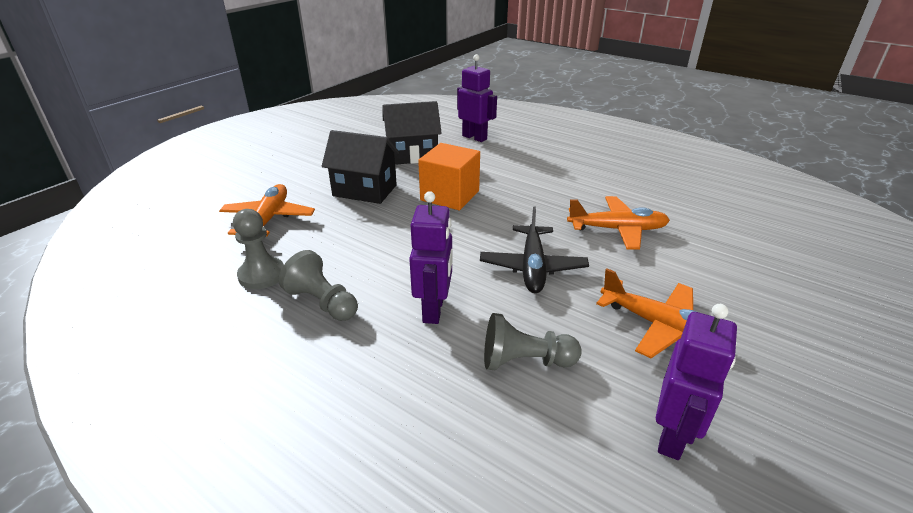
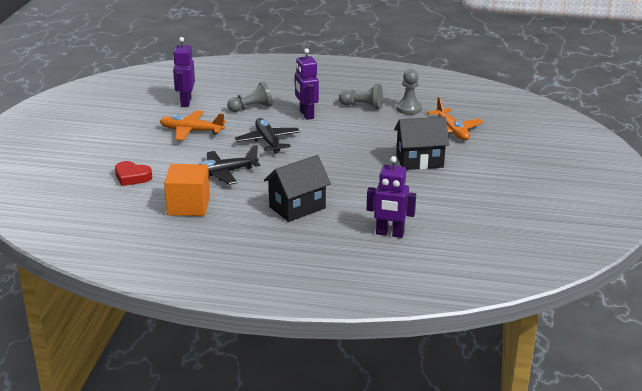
camera: 155 degrees right, 5 degrees down
(412, 155) = (423, 199): black house -> black house (297, 207)
(450, 195) = (355, 171): orange cube -> orange cube (188, 206)
(618, 229) = (223, 173): orange plane -> black plane
(752, 254) = (132, 177): none -> red heart

